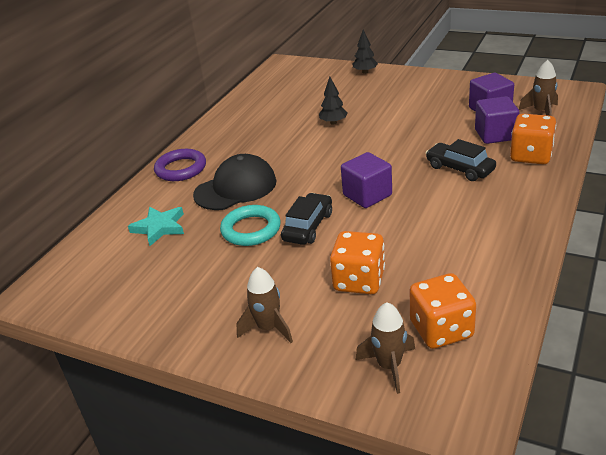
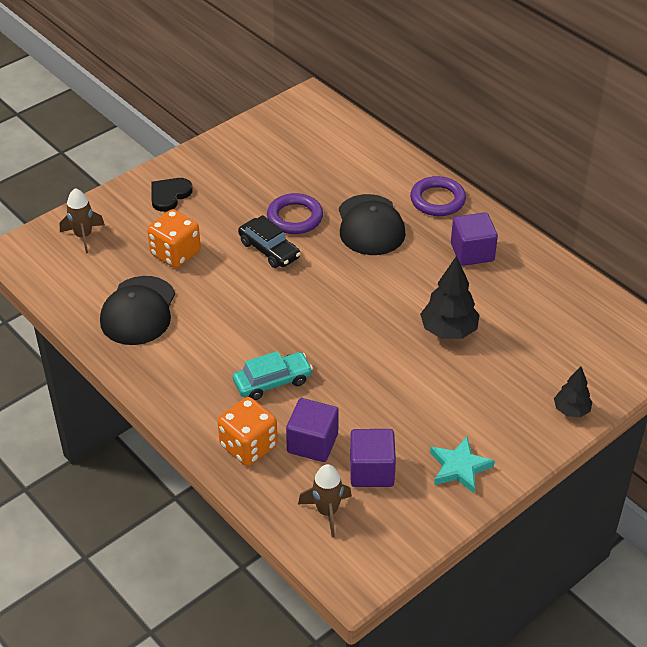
camera: 110 degrees right, 10 degrees up
(159, 227) = (344, 169): turquoise star -> turquoise star (459, 467)
(251, 229) = (295, 217): turquoise ring -> purple ring
(268, 328) = (169, 195): brown rocket -> black heart
(333, 122) = (448, 331): black tree -> black tree, size x1.63
(367, 195) = (284, 301): purple cube -> purple cube (472, 252)
(441, 330) = (89, 272): orange dice -> none
(459, 268) = (138, 311): none -> black cap
(460, 168) = (272, 382): black car -> turquoise car

